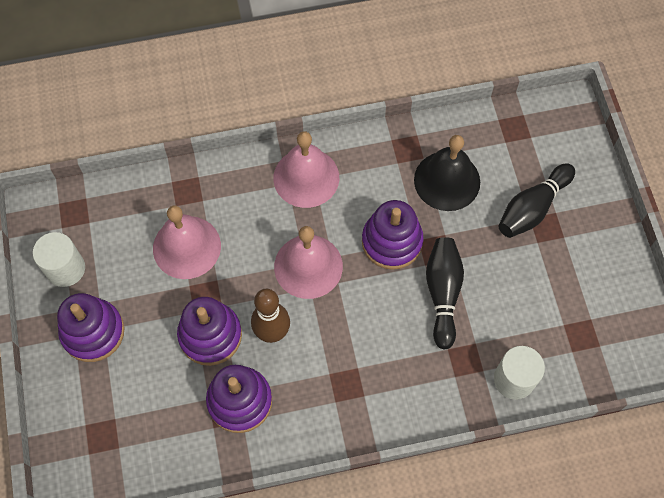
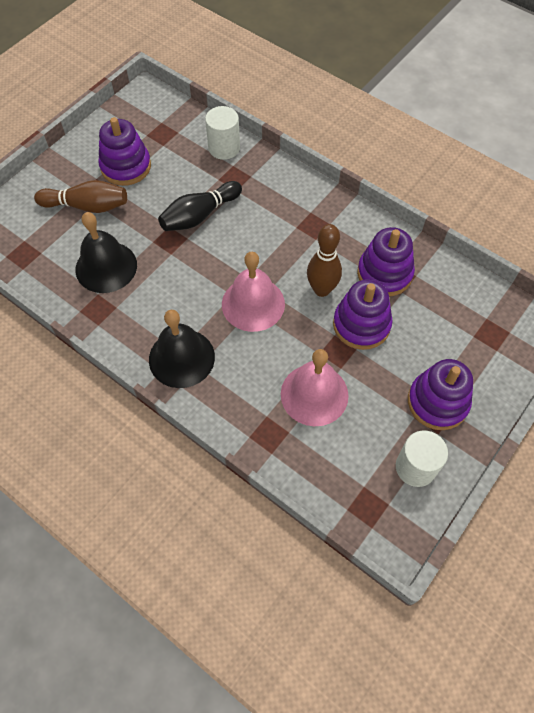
camera: 130 degrees left, 5 degrees down
(306, 177) = (181, 358): pink bell -> black bell
(392, 241) = (187, 267): purple stacking toy -> purple stacking toy (126, 166)
(532, 208) = (87, 206): black bowling pin -> brown bowling pin

